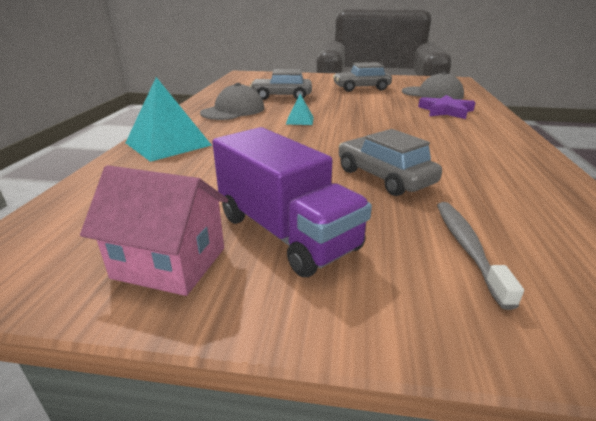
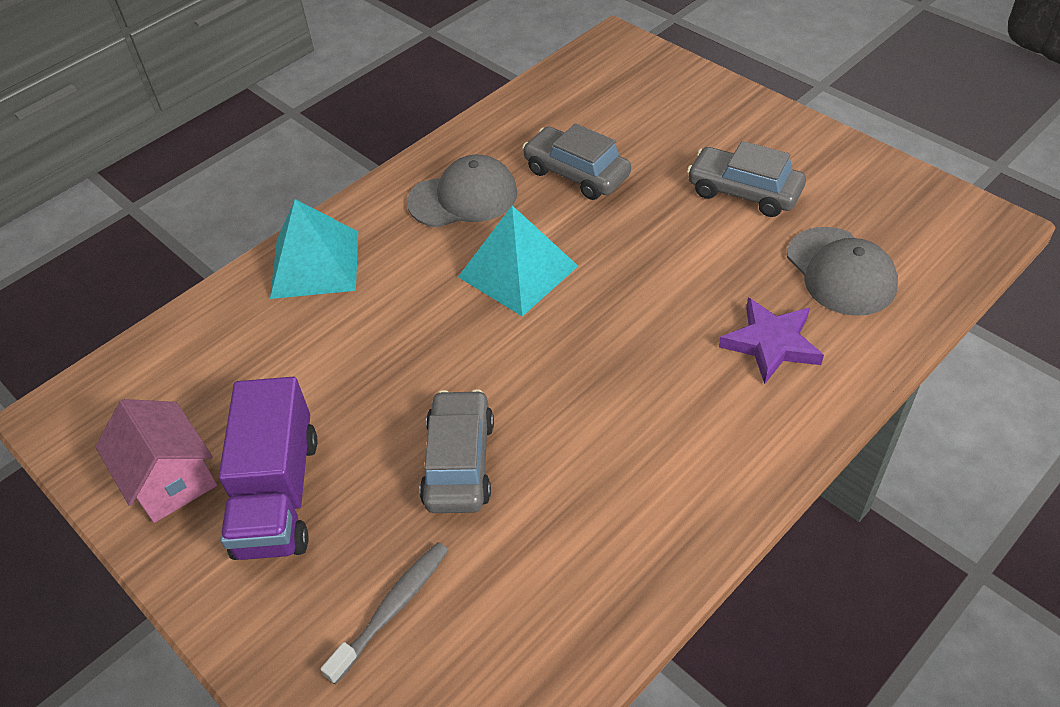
camera: 40 degrees right, 20 degrees up
(300, 120) = (518, 271): turquoise pyramid -> turquoise pyramid, size x2.05

